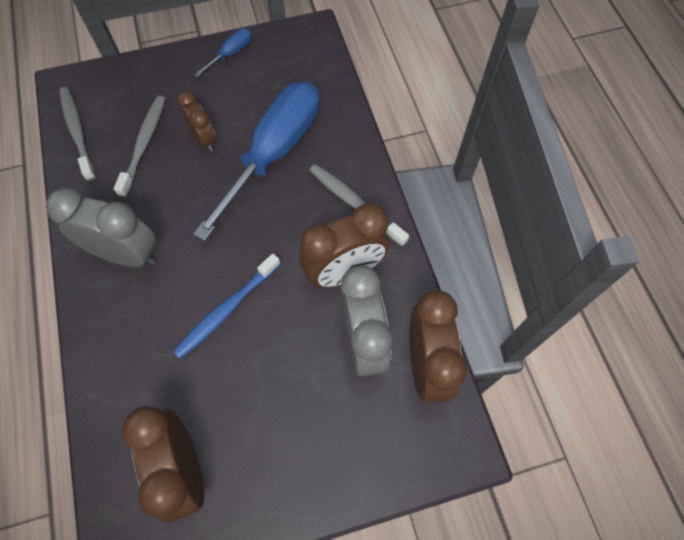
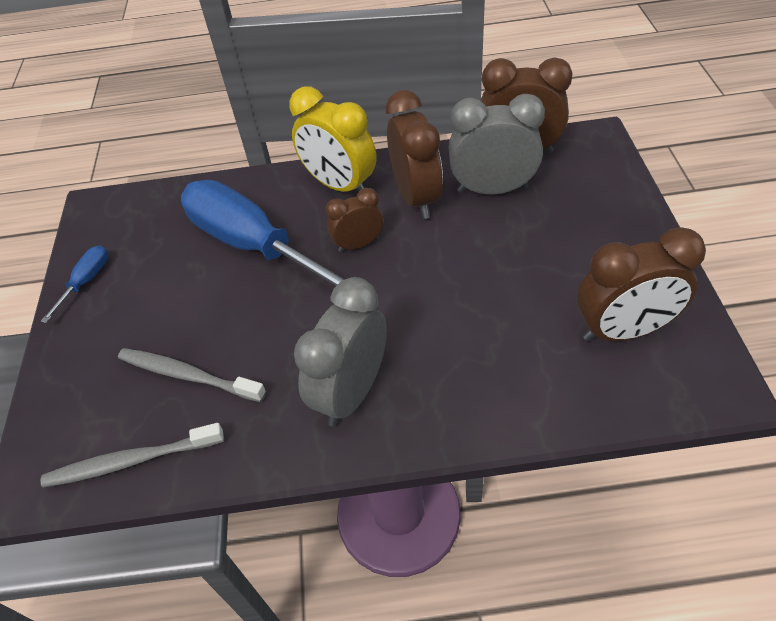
camera: 75 degrees left, 15 degrees down
(204, 139) = (207, 310): brown clock -> brown clock (358, 244)
(226, 310) = (444, 292): blue toothbrush -> none
(230, 54) = (86, 282): blue screwdriver -> blue screwdriver turned 60 degrees clockwise
(355, 204) = (340, 185): grey toothbrush -> yellow clock

